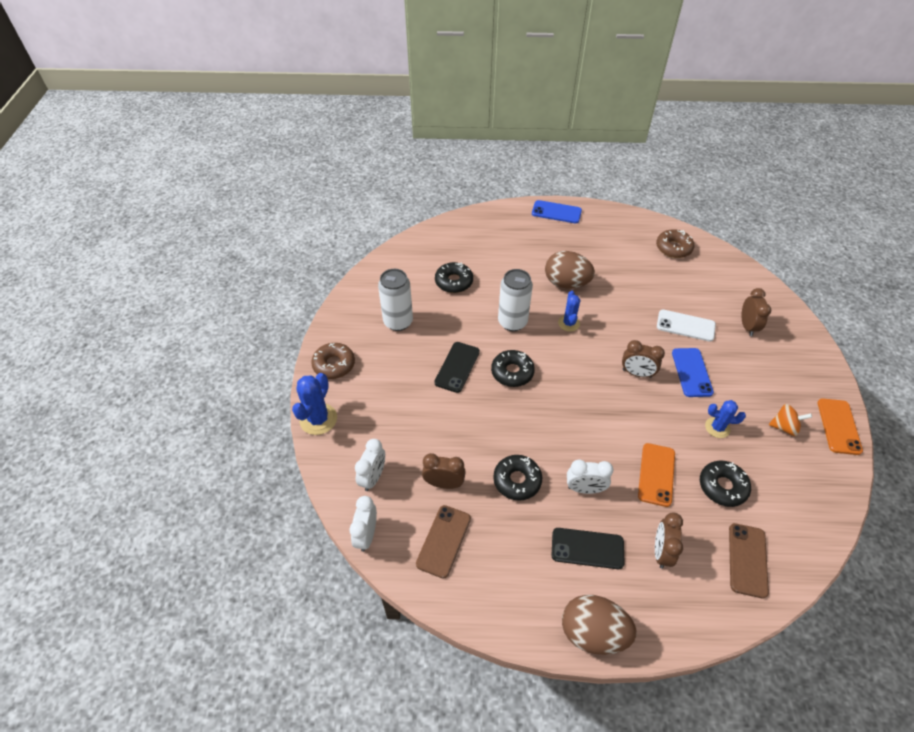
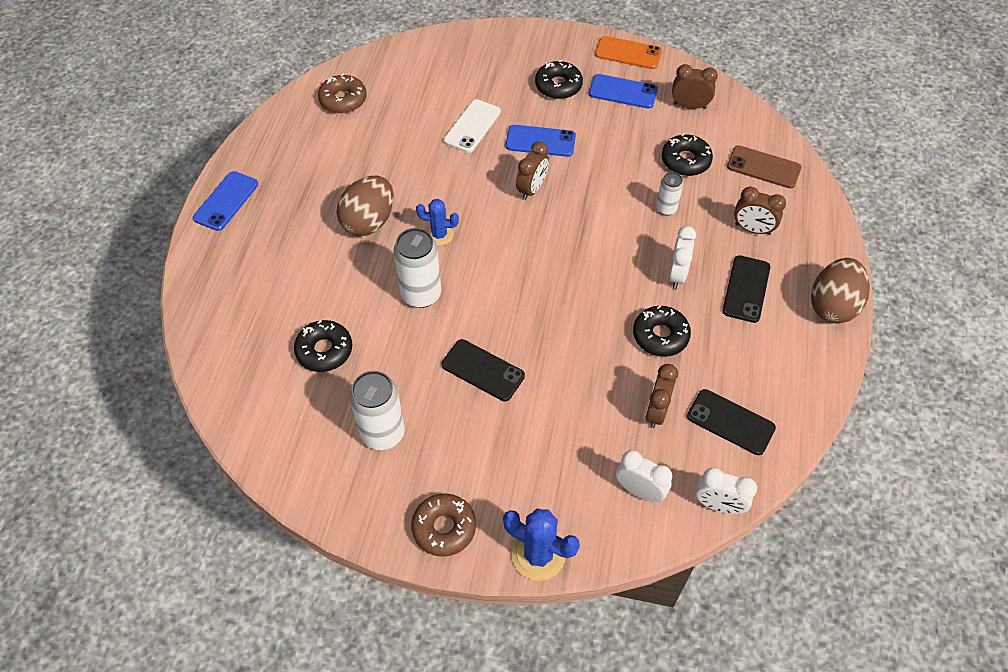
camera: 80 degrees left, 5 degrees up
(443, 541) = (730, 422): brown phone -> black phone
(512, 372) = (504, 310): black donut -> black donut (558, 86)
(656, 474) = (666, 209): orange phone -> white can
(717, 427) = (616, 143): blue cactus -> none
(747, 326) = (487, 75): brown clock -> brown clock (689, 106)
(784, 427) = (623, 92): orange spinning top -> blue phone

